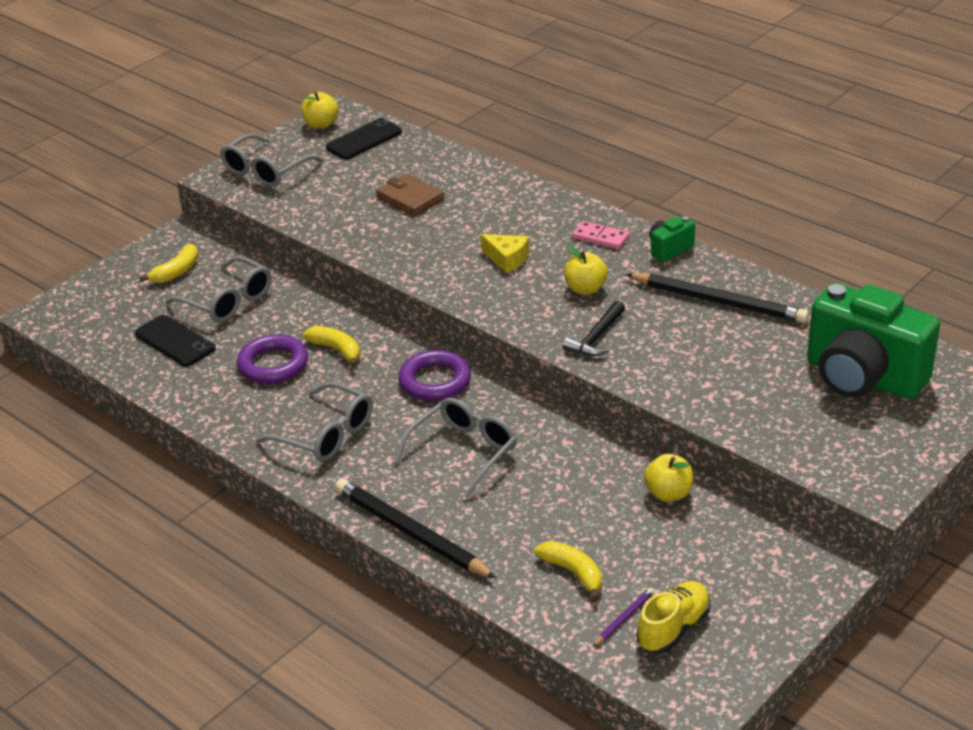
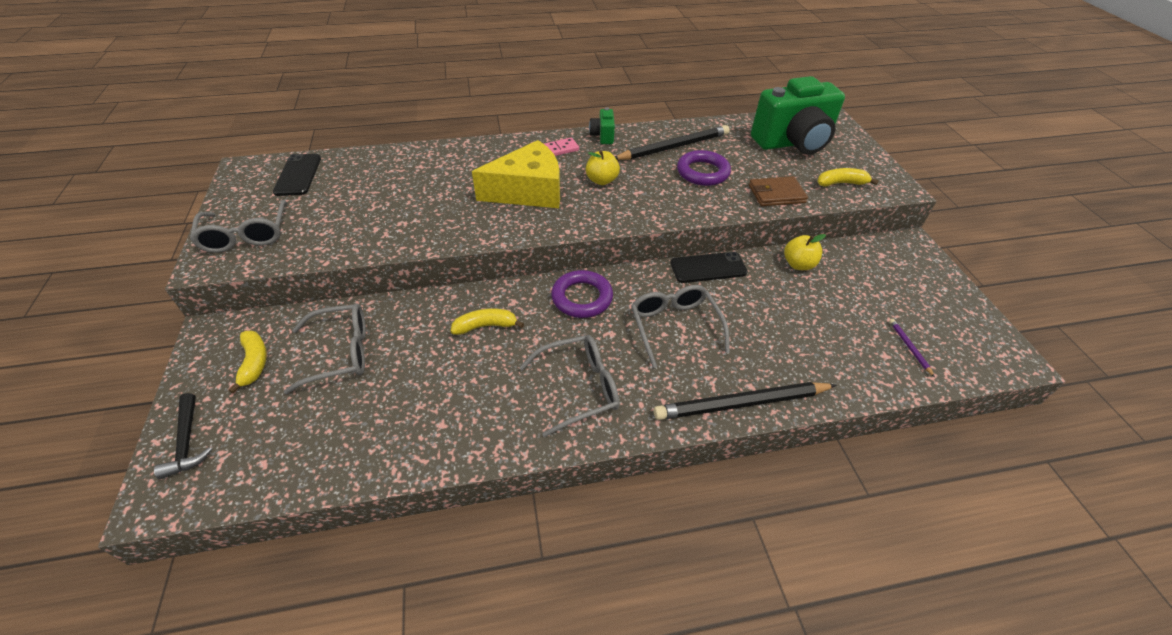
camera: 55 degrees left, 10 degrees up
(175, 341) = (343, 417): black phone -> black phone (708, 268)
(273, 364) = (457, 371): purple ring -> purple ring (702, 172)
(321, 124) = (243, 182): yellow apple -> none
(410, 198) = (399, 192): brown wallet -> brown wallet (776, 194)
(507, 259) = (528, 191): yellow cheese -> yellow cheese, size x2.10
(573, 573) = (847, 345): yellow banana -> yellow banana (841, 183)
(596, 337) = (656, 202): black hammer -> black hammer (187, 442)
(673, 628) = (931, 331): yellow shoe -> none

